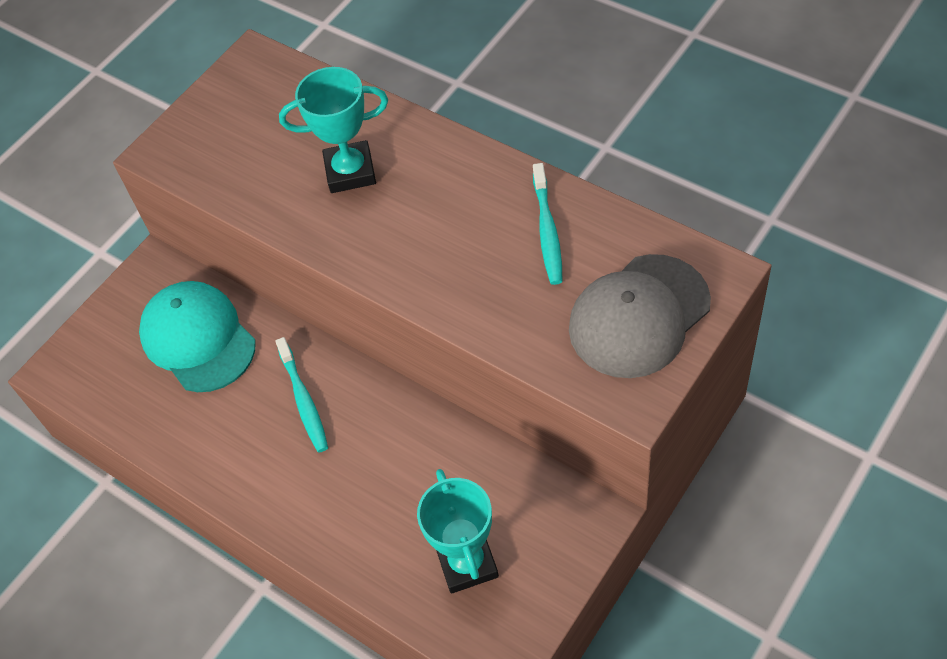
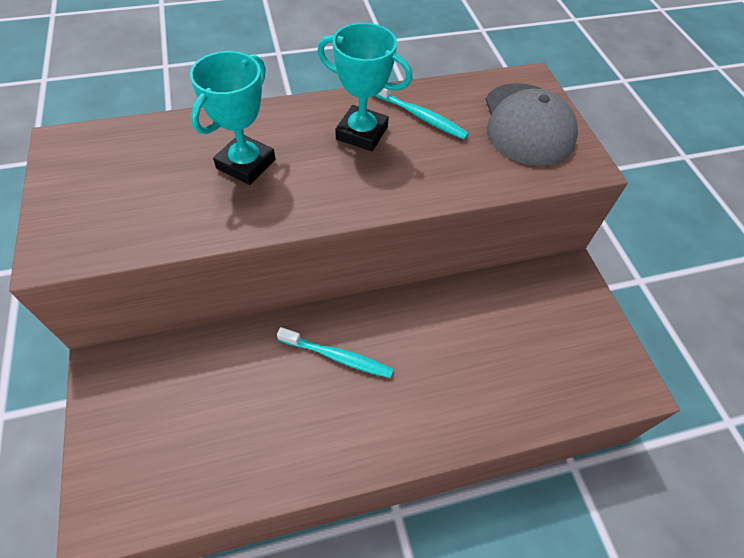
camera: 60 degrees left, 0 degrees up
(198, 338) = (206, 385): turquoise cap -> none
(467, 563) = (552, 356): turquoise trophy -> turquoise trophy (362, 133)

